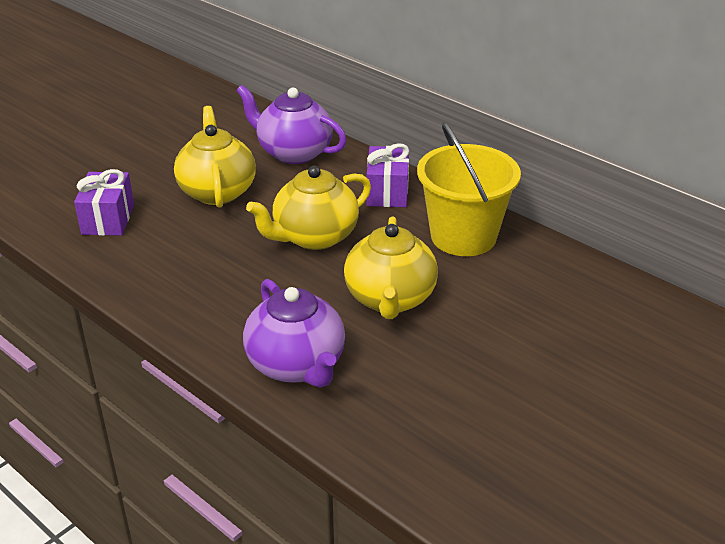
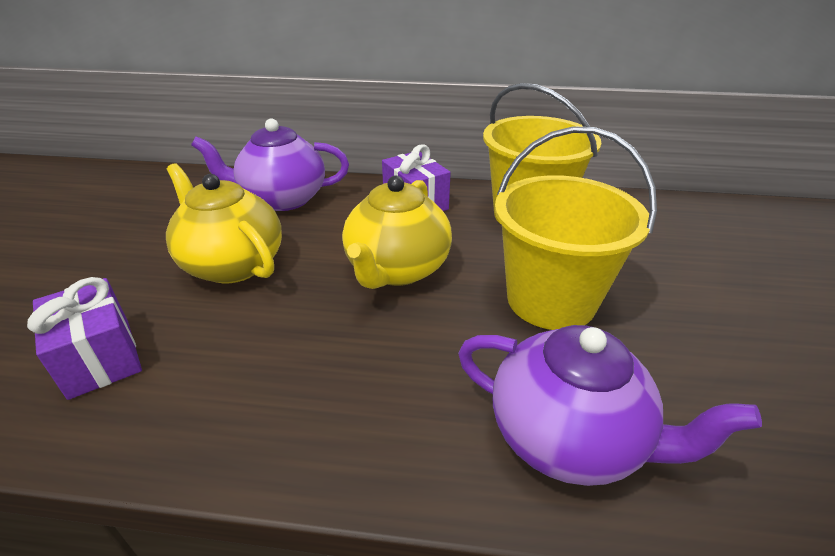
camera: 35 degrees left, 0 degrees up
(390, 299) = (551, 300): yellow teapot -> yellow bucket

